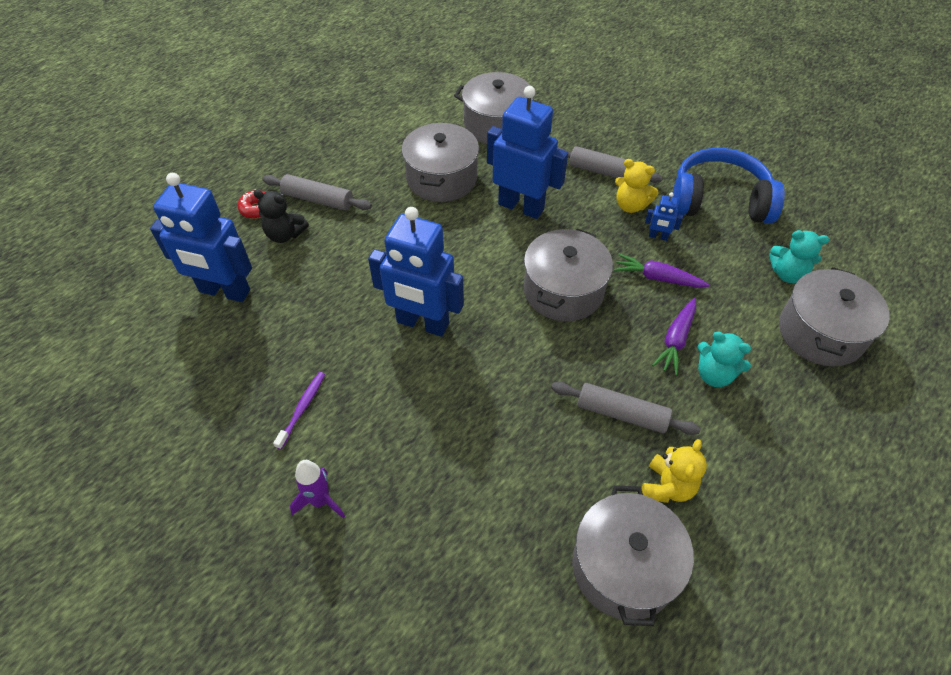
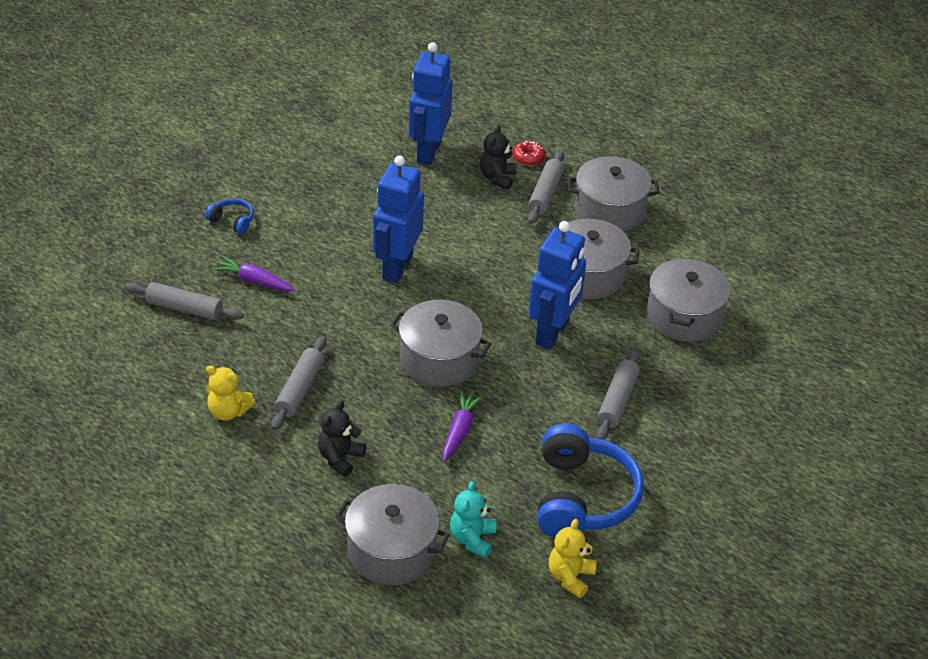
camera: 85 degrees right, 10 degrees down
(302, 408) = (311, 205): purple toothbrush -> none
(320, 501) = (232, 221): purple rocket -> blue headphones
(492, 552) = (184, 309): none -> grey rolling pin
(624, 567) = (164, 379): grey pot -> grey pot (609, 210)
(630, 205) = (565, 419): yellow teddy bear -> yellow teddy bear (570, 577)
(658, 237) = (519, 437): blue robot -> none
(675, 340) = (380, 435): purple carrot -> purple carrot (253, 281)
(714, 375) = (340, 458): turquoise teddy bear -> black teddy bear

